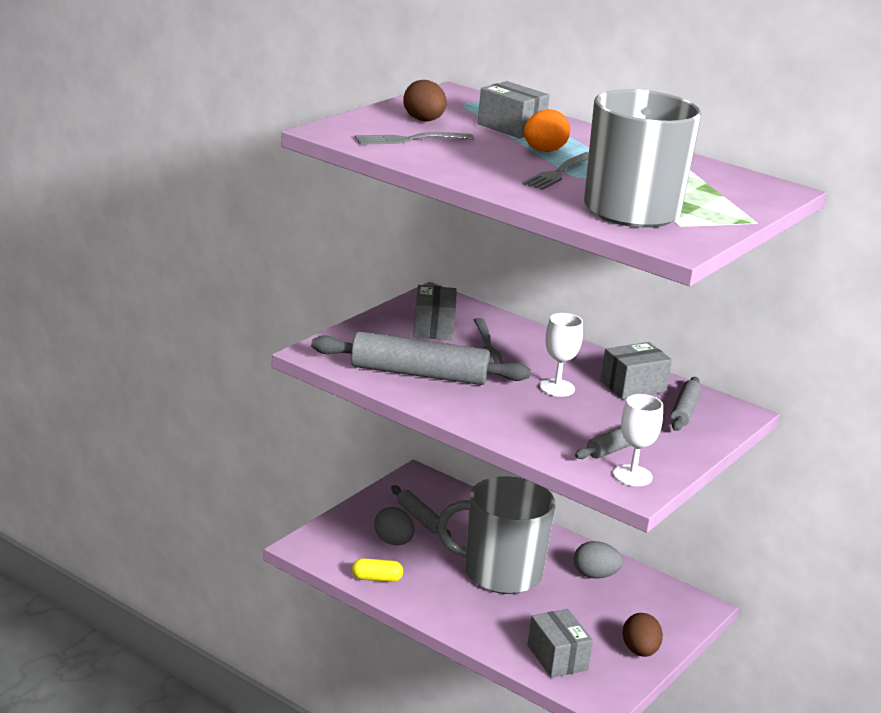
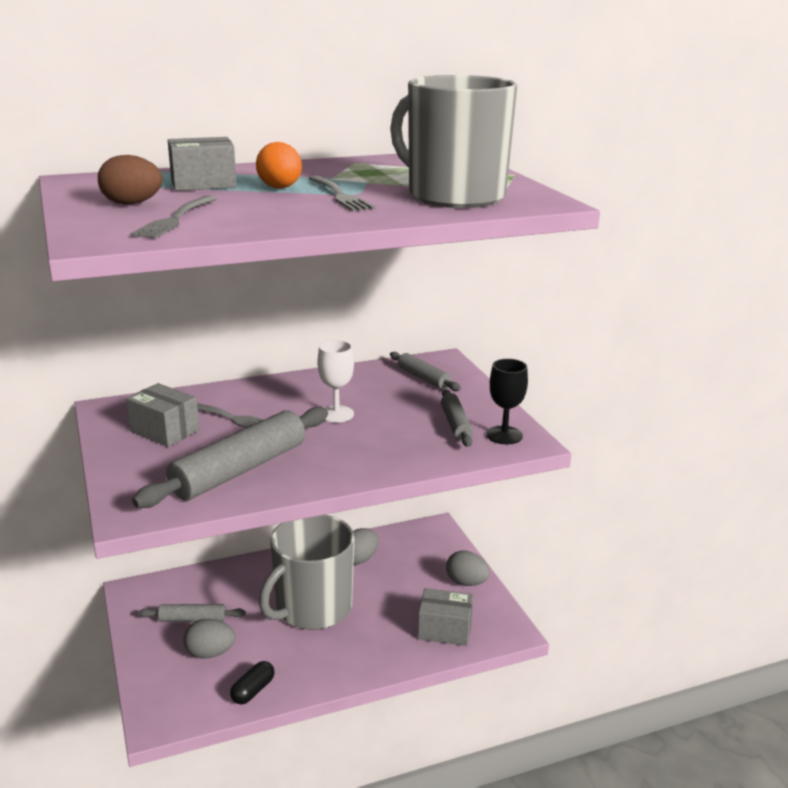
camera: 55 degrees left, 0 degrees up
(376, 579) = (253, 690): yellow capsule -> black capsule
(632, 476) = (504, 435): white goblet -> black goblet
(633, 386) = (366, 383): grey box -> none
(639, 651) = (466, 582): brown egg -> grey egg

